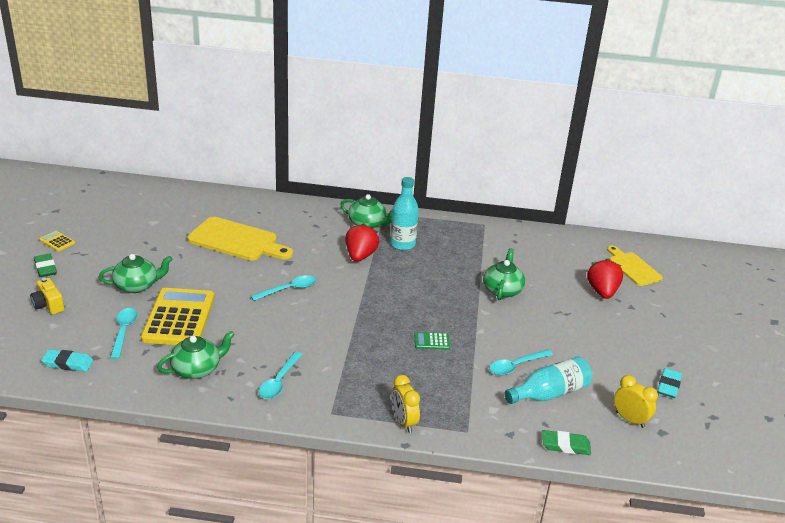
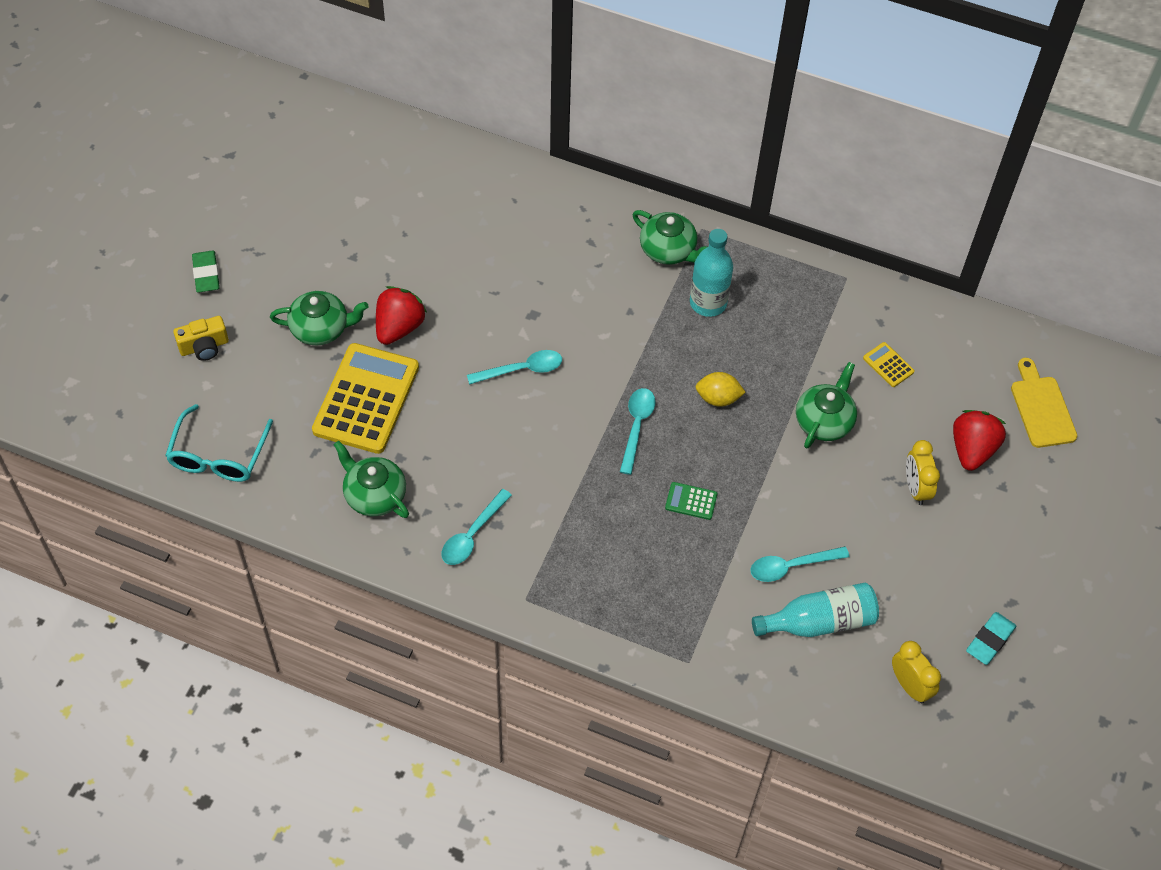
camera: 15 degrees right, 25 degrees up
(48, 305) = (204, 346): yellow camera -> yellow camera turned 90 degrees counterclockwise
(57, 241) = (226, 222): yellow calculator -> yellow calculator (888, 365)
(68, 363) = (218, 455): turquoise eraser -> turquoise glasses
(124, 331) = (293, 412): turquoise spoon -> turquoise spoon (637, 426)
(197, 369) = (374, 495): green teapot -> green teapot turned 120 degrees counterclockwise
(237, 241) = (471, 258): yellow cutting board -> none
(360, 256) = (639, 318): red strawberry -> red strawberry (399, 327)
(403, 422) = (612, 631): yellow clock -> yellow clock (915, 488)
(428, 287) = (718, 398): none -> yellow lemon
(565, 445) = (806, 709): green eraser -> none

